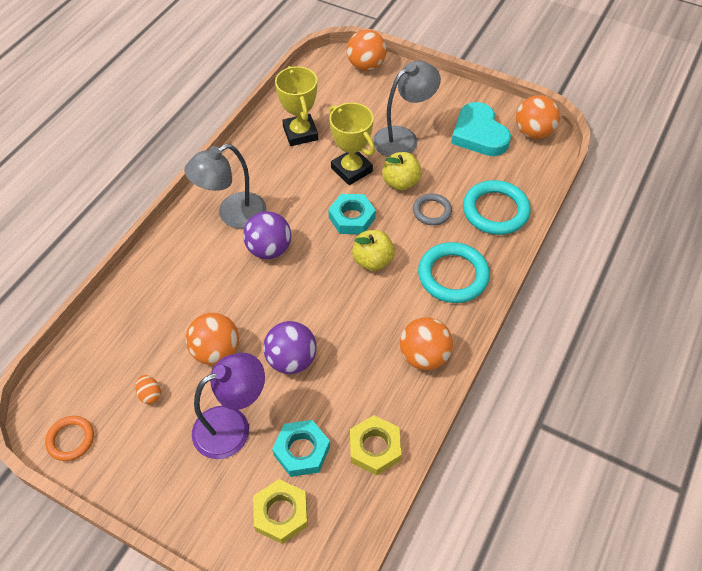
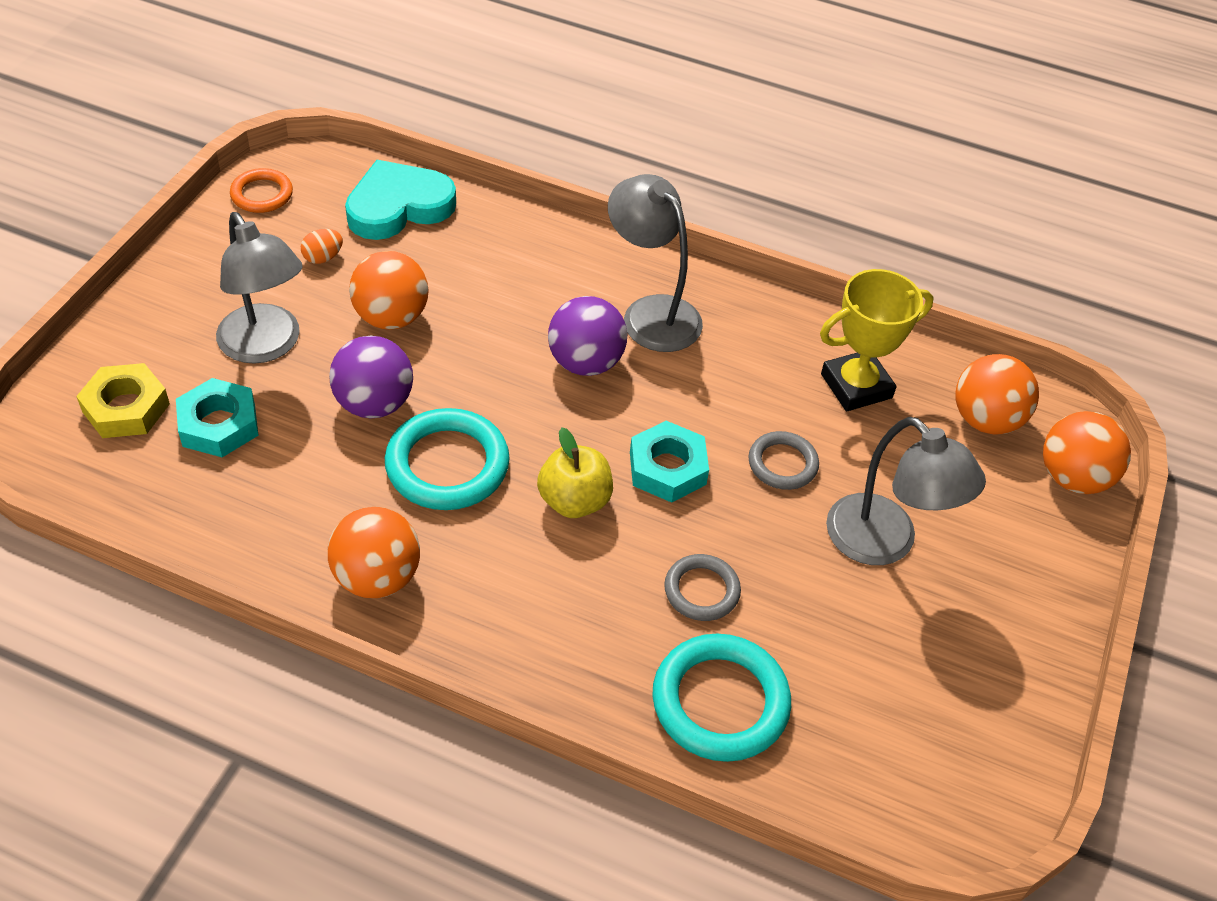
camera: 80 degrees right, 5 degrees down
(232, 426) = (266, 346): purple lamp -> grey lamp
(351, 170) = (782, 464): yellow trophy -> grey ring
(374, 448) = (214, 512): yellow nut -> none
(401, 182) = (765, 540): yellow apple -> none
(453, 275) = (551, 623): turquoise ring -> turquoise ring (447, 465)
(479, 134) = (931, 679): turquoise heart -> turquoise heart (398, 206)
(533, 132) = (966, 790): orange ball -> orange ball (985, 420)

